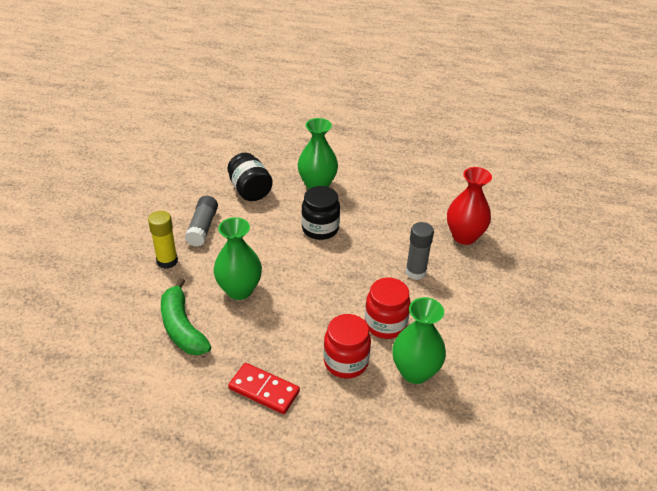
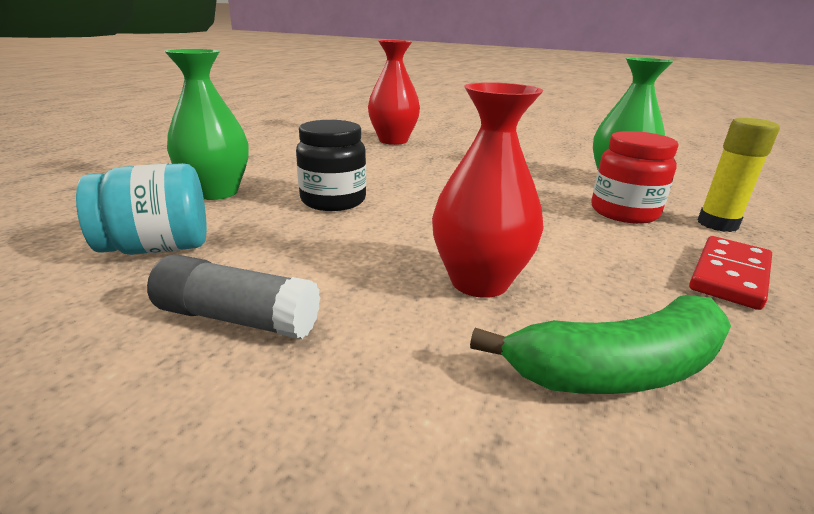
camera: 80 degrees left, 15 degrees down
(167, 261) = (349, 392): yellow glue stick -> yellow glue stick (717, 224)
(239, 290) = (479, 282): green vase -> red vase
(250, 190) = (158, 248): black jar -> turquoise jar
(385, 324) = (543, 186): red jar -> none
(415, 272) = (448, 164): grey glue stick -> none

